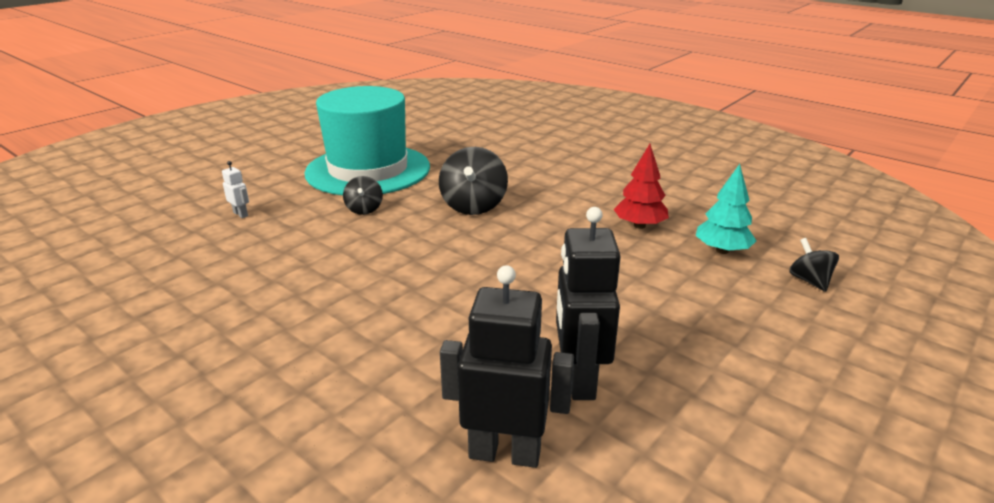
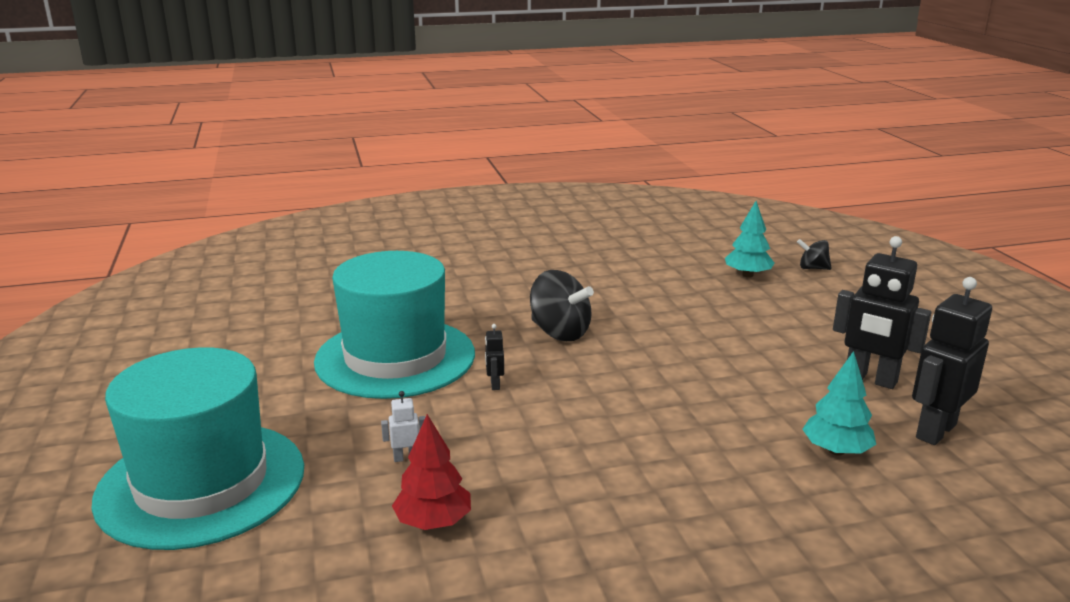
camera: 55 degrees left, 5 degrees down
(176, 175) = (201, 483): none -> turquoise hat
(364, 209) = (495, 384): black spinning top -> black robot
(398, 390) = (836, 451): none -> turquoise tree
(639, 225) = (679, 285): red tree -> red tree (433, 522)

